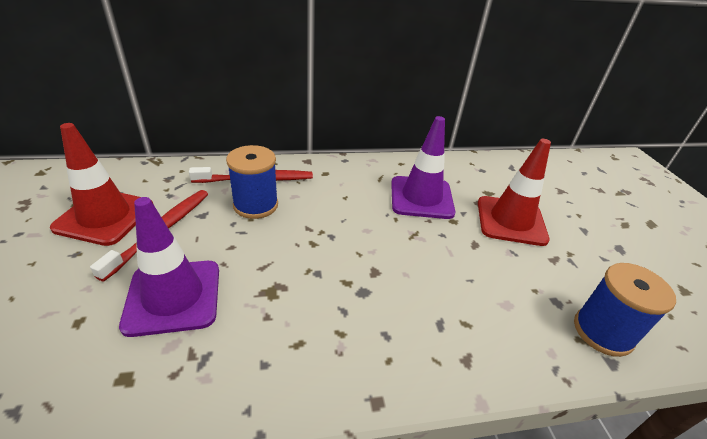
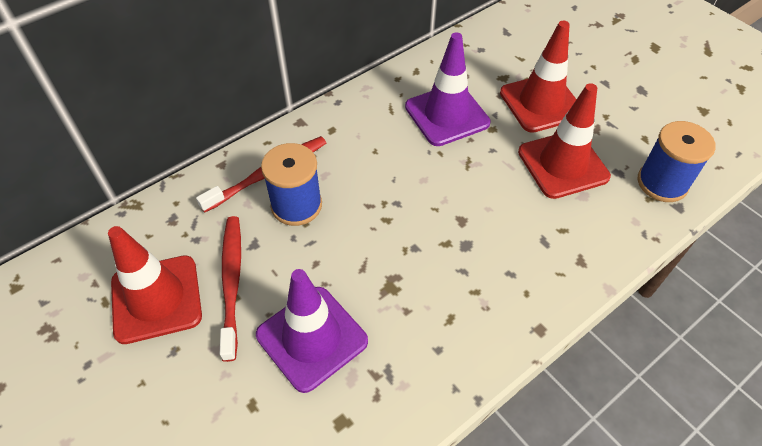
camera: 25 degrees left, 15 degrees up
(502, 271) = (563, 164): none -> red traffic cone

